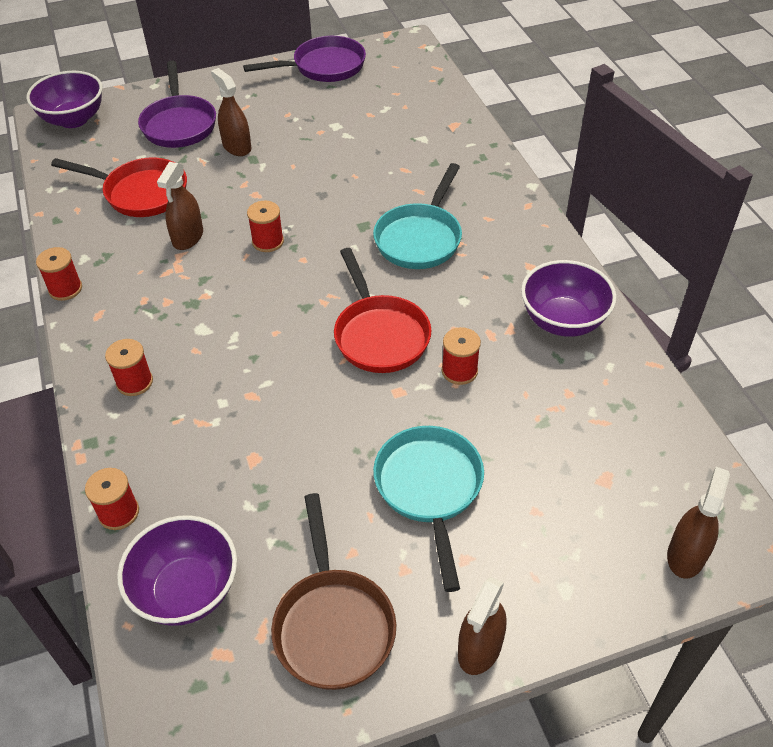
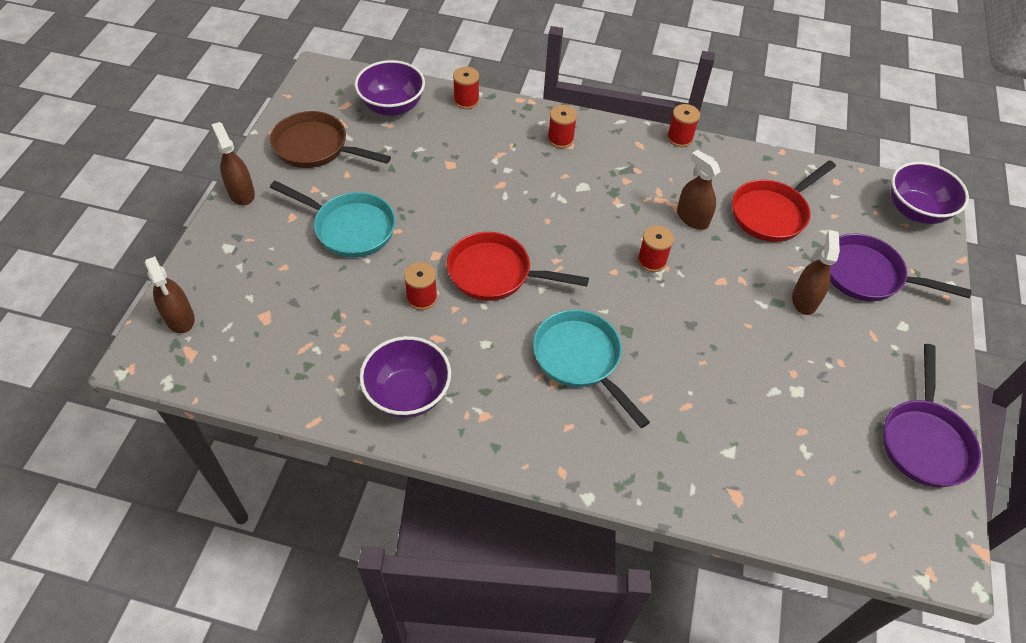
camera: 120 degrees right, 5 degrees up
(237, 147) = (804, 299): brown spray bottle -> brown spray bottle turned 75 degrees counterclockwise

